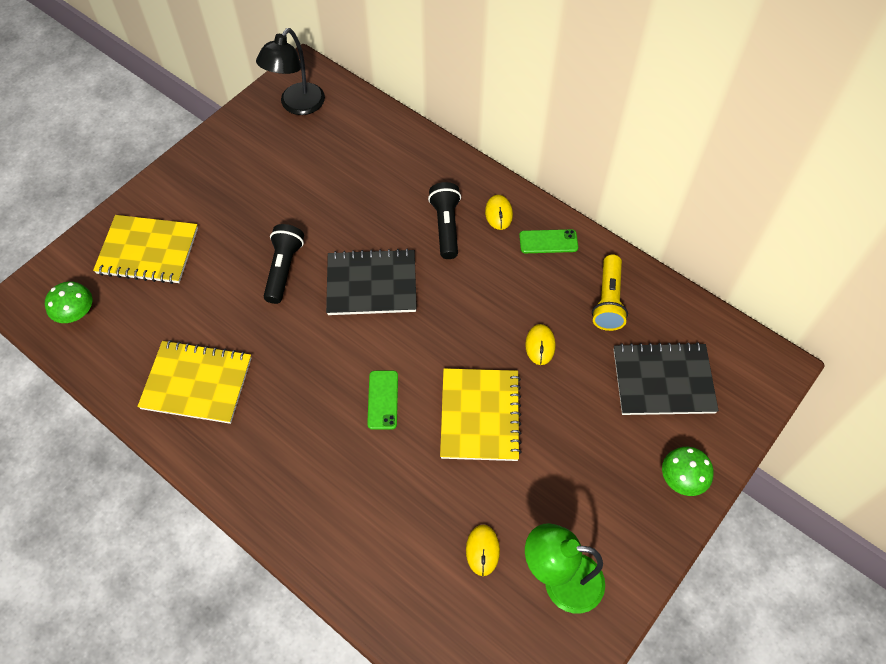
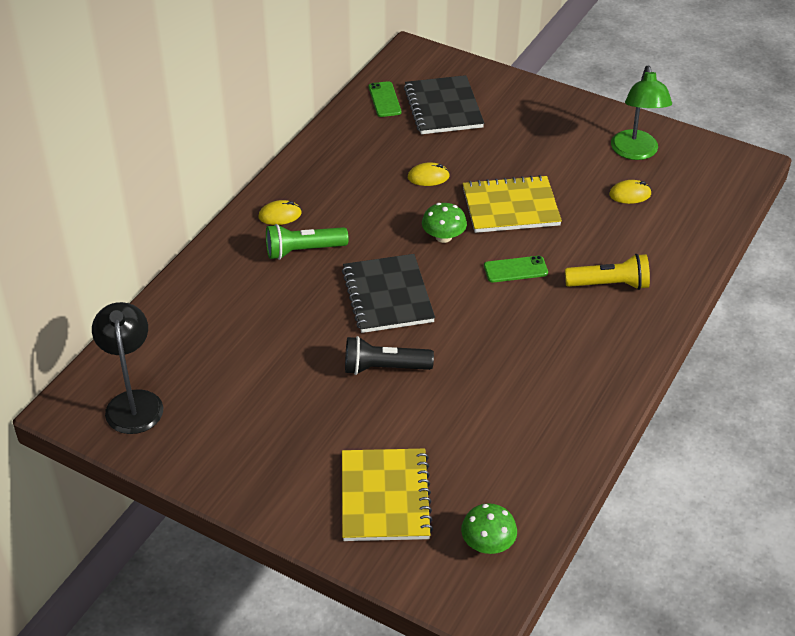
camera: 100 degrees left, 15 degrees down
(197, 383) = (542, 409): yellow notebook -> none
(297, 106) = (133, 402): black lamp -> black lamp turned 120 degrees counterclockwise
(446, 226) = (303, 251): black flashlight -> green flashlight
(548, 241) = (309, 180): green phone -> green phone (384, 99)
(608, 301) = (370, 140): yellow flashlight -> yellow flashlight (609, 284)
(682, 478) = (528, 96): green mushroom -> green mushroom (443, 237)

